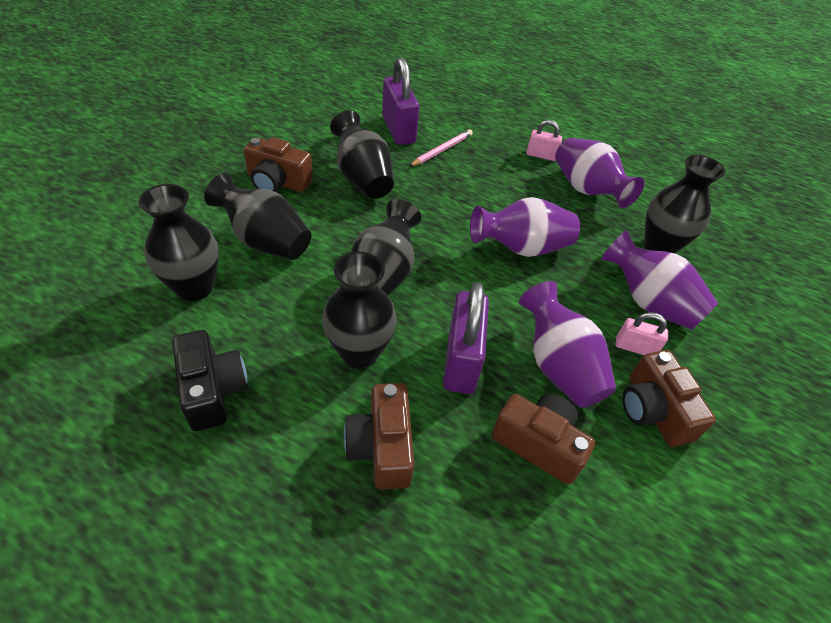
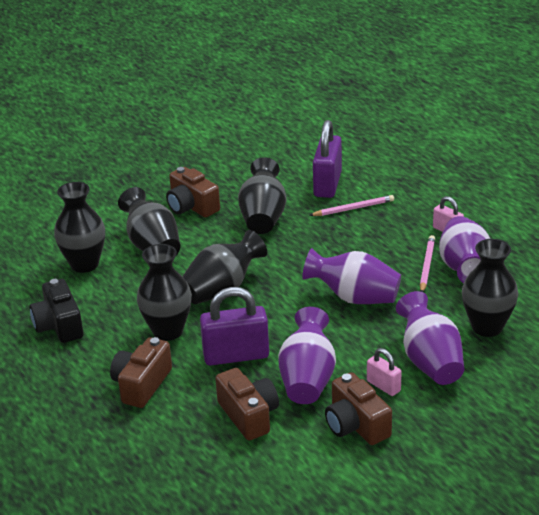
camera: 35 degrees right, 15 degrees down
(213, 390) = (59, 325): black camera -> black camera turned 150 degrees clockwise
(461, 361) = (236, 355): purple padlock -> purple padlock turned 45 degrees clockwise
(554, 195) = (427, 266): none -> pink pencil
(653, 410) = (356, 425): brown camera -> brown camera turned 45 degrees counterclockwise

